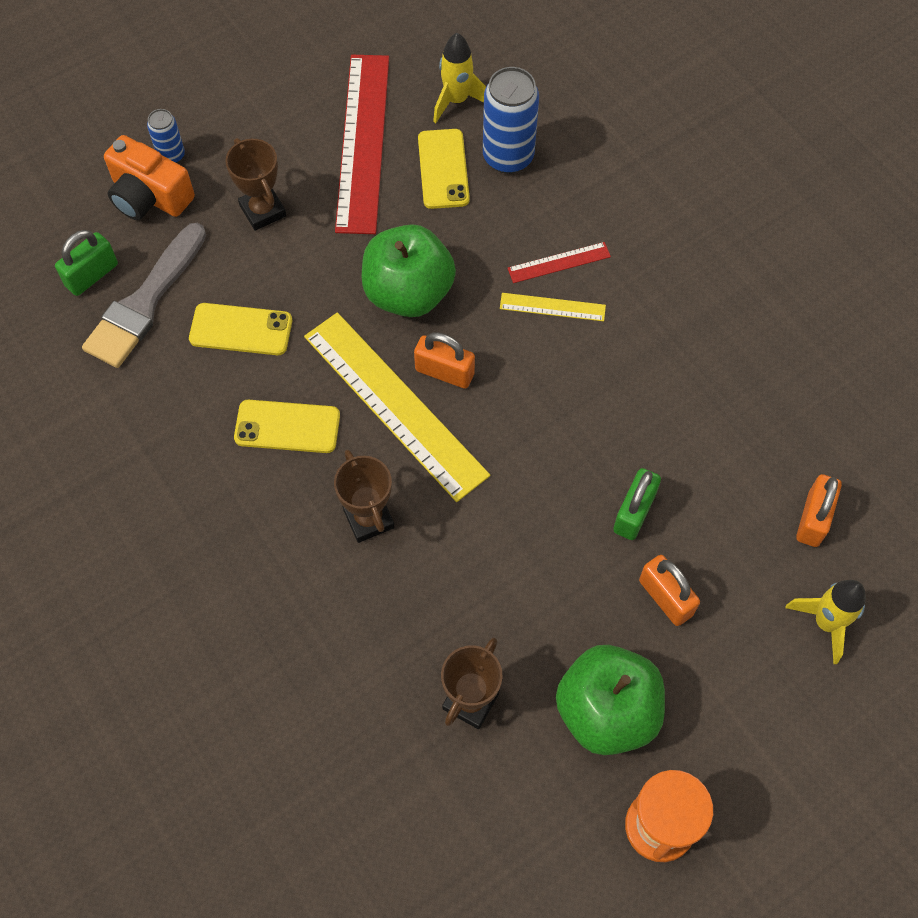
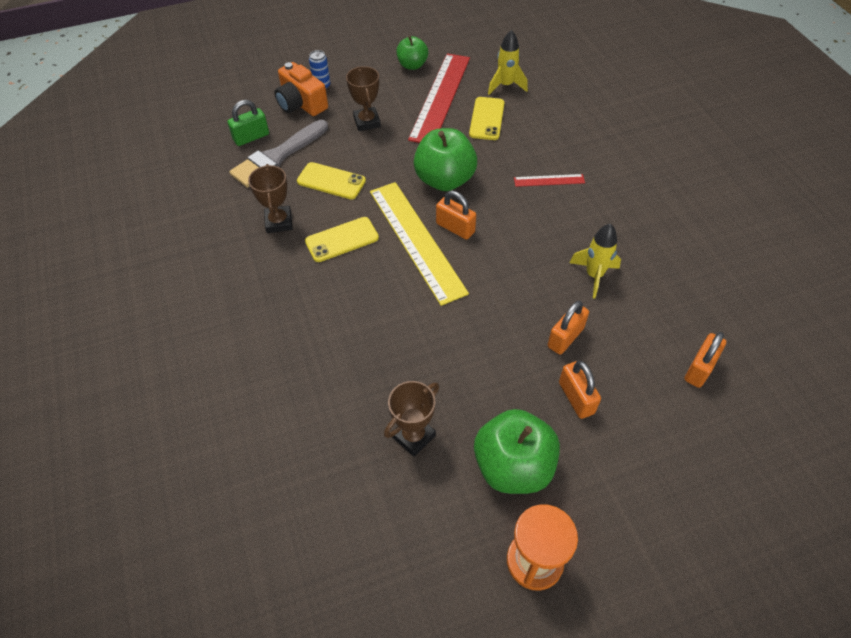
camera: 15 degrees right, 10 degrees down
(287, 427) = (342, 240): yellow phone -> yellow phone turned 45 degrees counterclockwise
(303, 87) = (412, 65): none -> green apple
(368, 519) = (377, 304): brown trophy -> brown trophy (279, 222)
(508, 157) = (530, 119): blue can -> none
(552, 307) = (538, 204): yellow ruler -> none
(634, 512) = (565, 337): green padlock -> orange padlock
(826, 623) = (697, 442): yellow rocket -> yellow rocket (594, 275)

